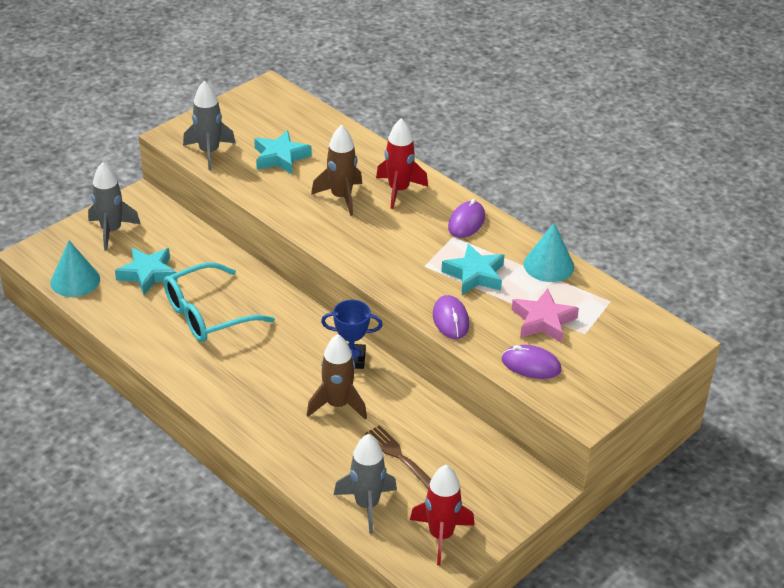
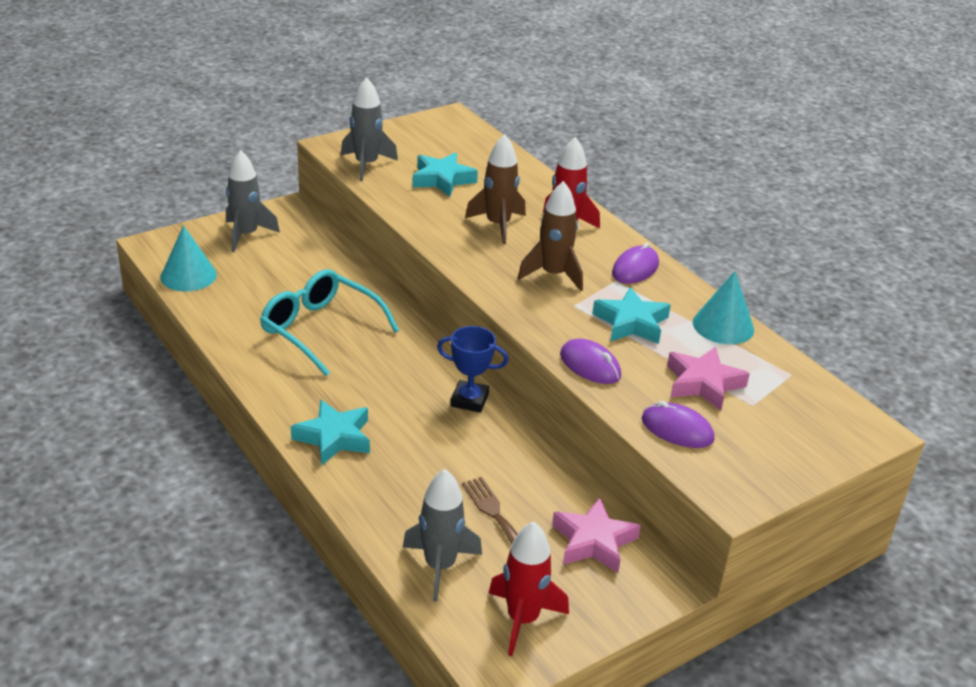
camera: 10 degrees right, 5 degrees down
(147, 274) = (269, 281): turquoise star -> turquoise star (334, 437)
(207, 314) = (320, 329): turquoise glasses -> turquoise glasses turned 60 degrees clockwise
(337, 405) = (438, 447): brown rocket -> brown rocket (553, 275)
(450, 320) = (590, 365): purple mouse -> purple mouse turned 45 degrees counterclockwise
(479, 464) = (593, 541): none -> pink star

